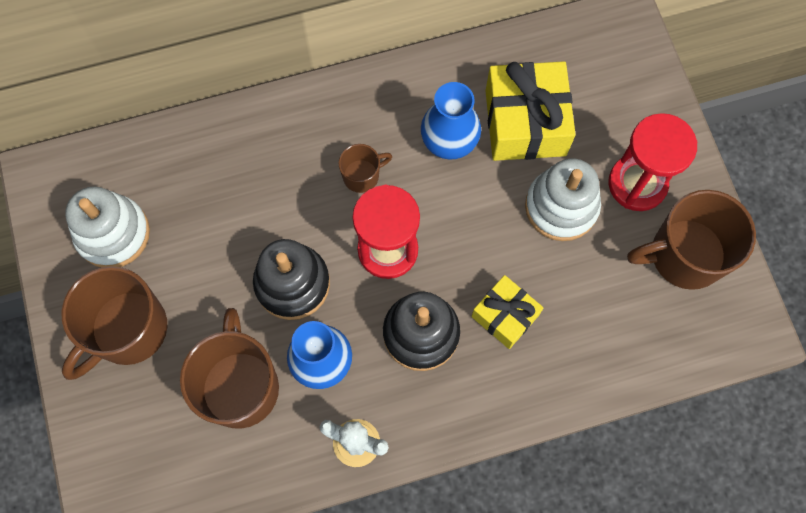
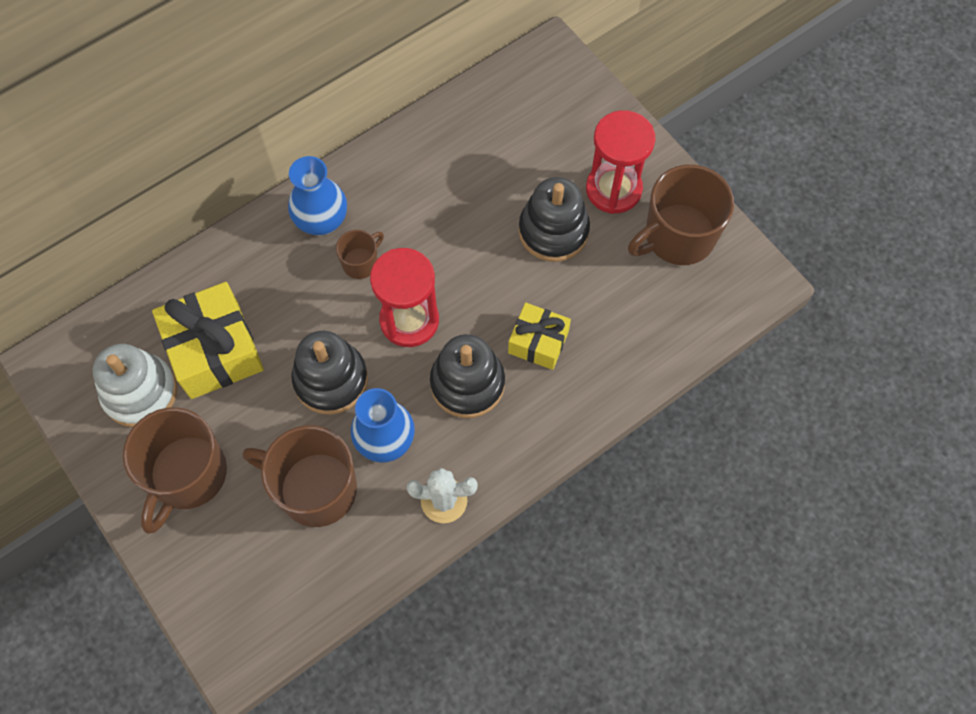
camera: 20 degrees left, 5 degrees down
(240, 386) = (316, 489): brown mug -> brown mug turned 45 degrees counterclockwise
(449, 142) = (430, 207): blue vase -> blue vase (322, 221)
(525, 122) = (494, 168): yellow gift -> yellow gift (214, 350)
(561, 207) = (553, 231): white stacking toy -> black stacking toy

